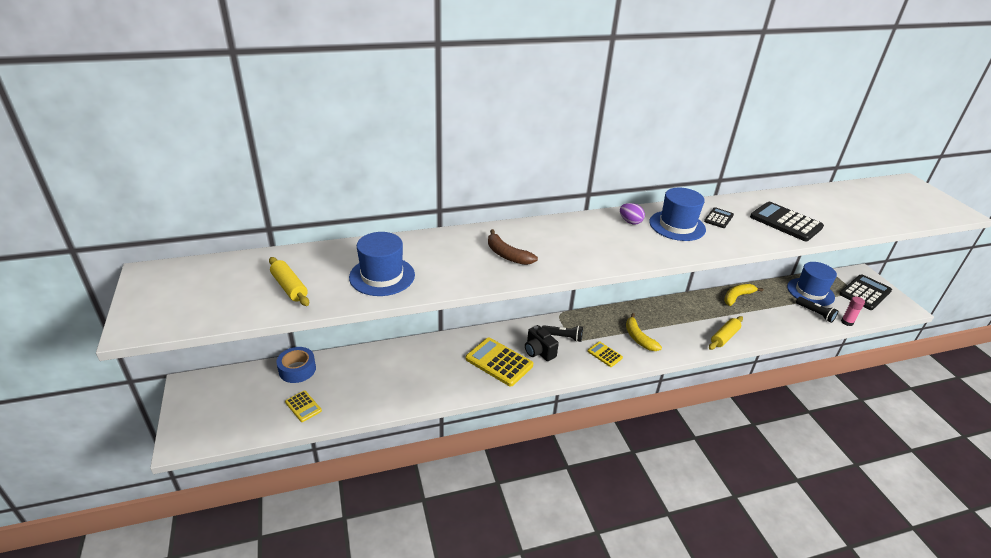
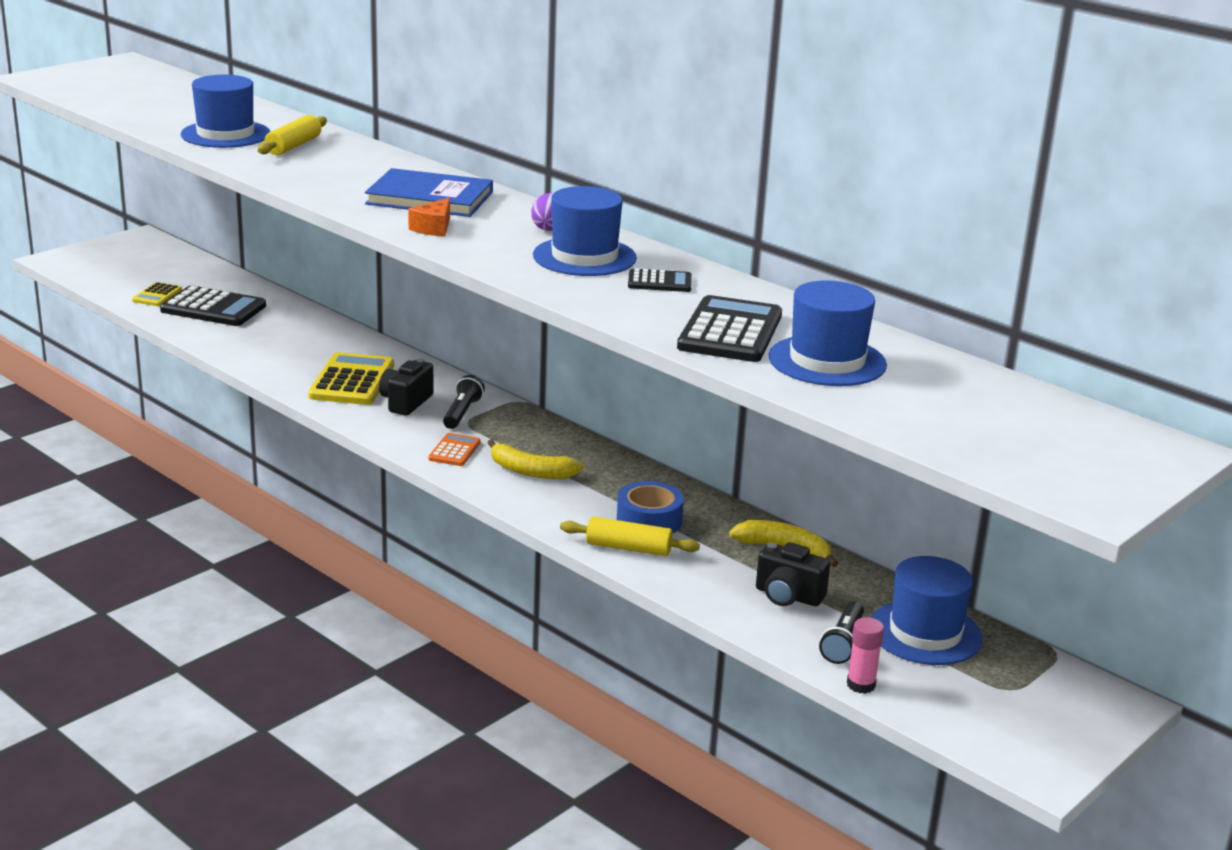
camera: 60 degrees right, 10 degrees down
(289, 287) = (159, 107): yellow rolling pin -> yellow rolling pin (293, 146)
(297, 369) = (215, 276): blue tape -> blue tape (649, 520)
(507, 255) = (349, 177): brown banana -> none
(562, 240) = (430, 198): none -> blue book
(563, 337) = (462, 413): black flashlight -> black flashlight turned 150 degrees counterclockwise
(604, 354) = (454, 451): yellow calculator -> orange calculator
(614, 254) = (433, 228): none -> orange cheese
(638, 338) = (530, 471): yellow banana -> yellow banana turned 105 degrees counterclockwise
(776, 311) = (788, 596): none -> black camera
(822, 213) = (827, 361): none -> blue hat
(865, 293) = (1027, 707): black calculator -> black calculator (213, 308)

